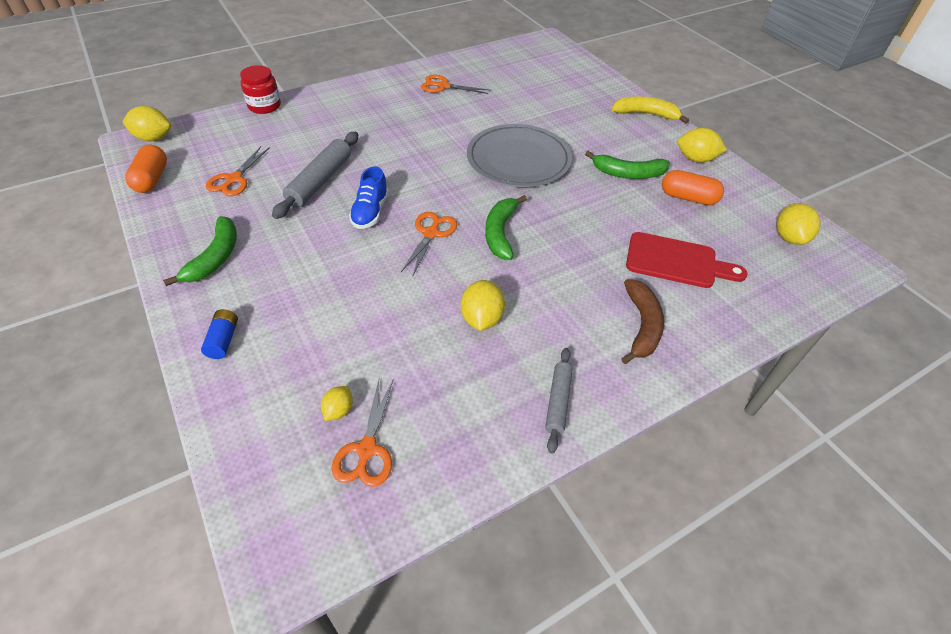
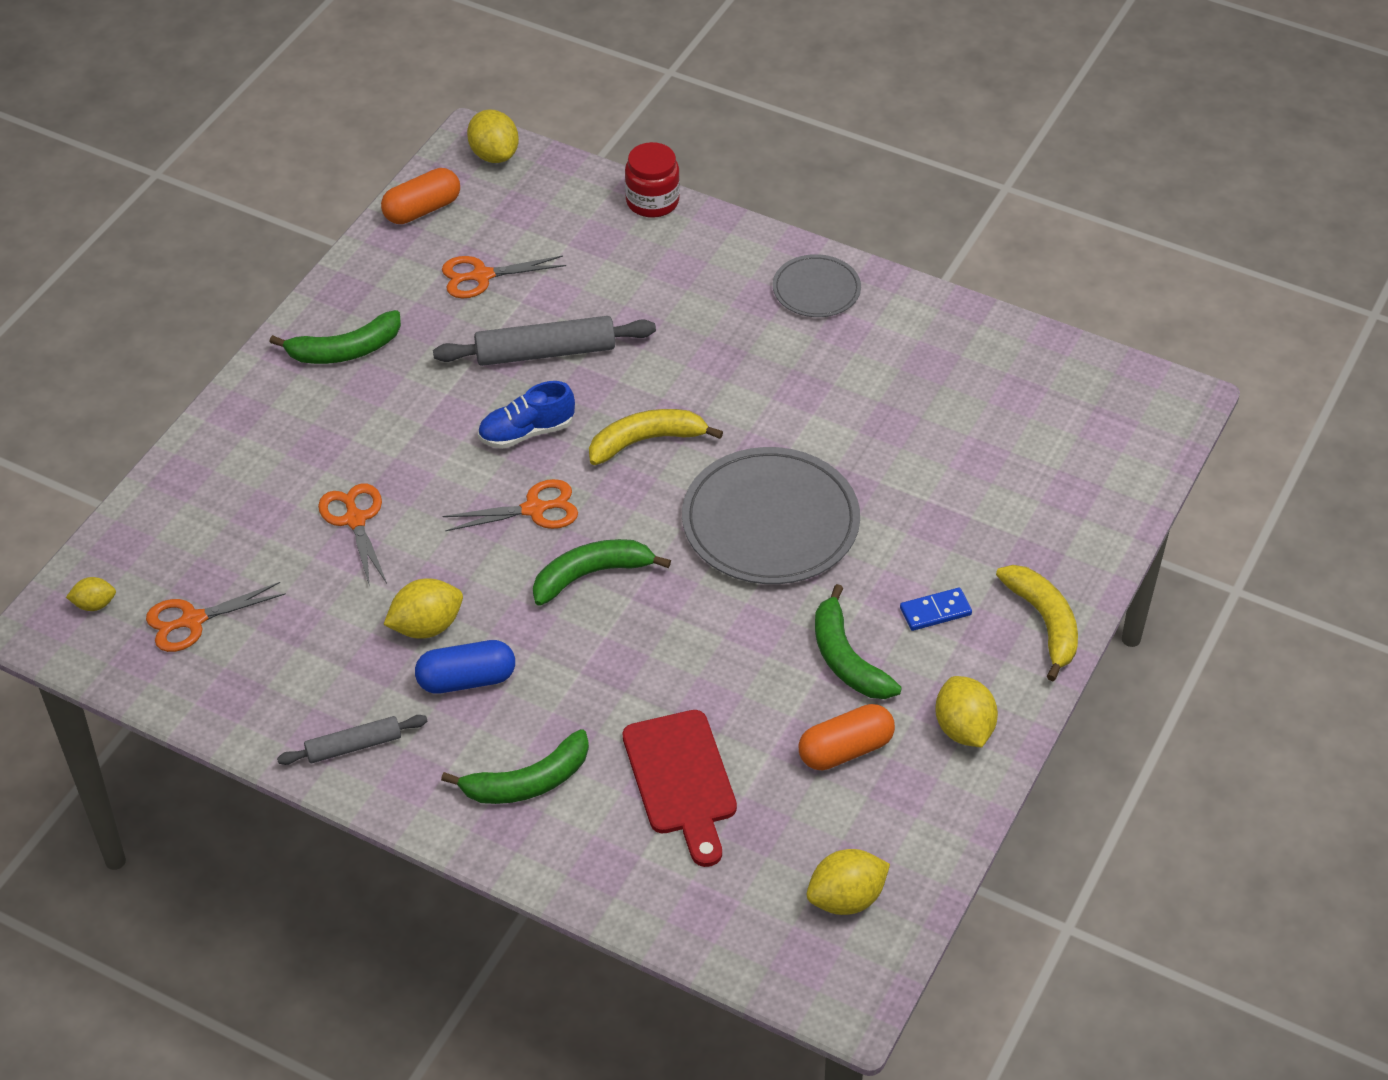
camera: 60 degrees right, 0 degrees up
(223, 340) = (242, 434): blue battery -> none
(339, 410) = (221, 574): yellow lemon -> yellow lemon (94, 604)
(385, 88) = (816, 289): none -> grey plate
(424, 174) = (646, 441): none -> yellow banana
(443, 86) = (886, 348): orange scissors -> orange scissors (355, 520)
(540, 319) = (466, 679): none -> blue capsule
(617, 138) = (935, 611): none -> blue domino
(642, 325) = (528, 782): brown banana -> green banana
(688, 198) = (845, 750): orange capsule -> orange capsule turned 75 degrees clockwise

